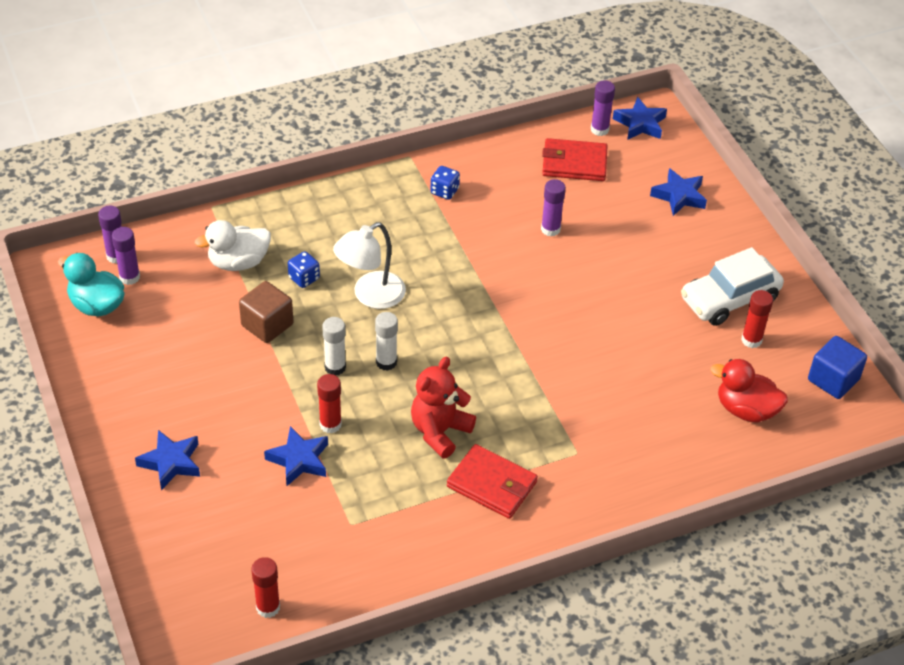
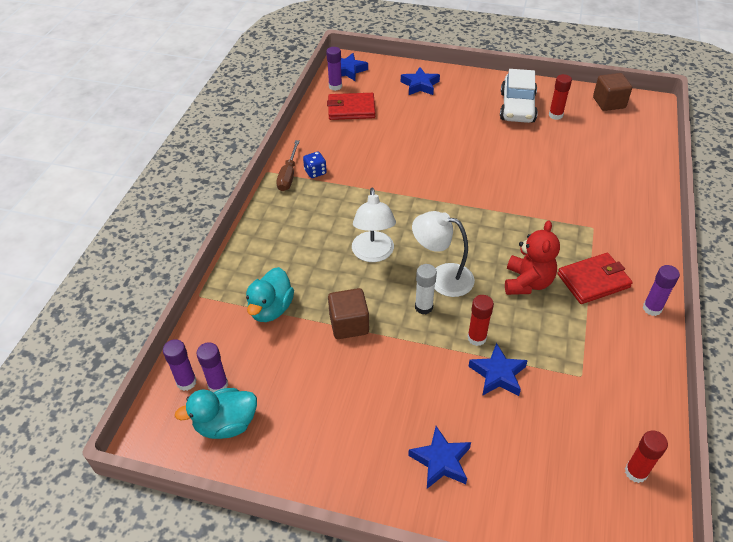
camera: 50 degrees left, 0 degrees up
(238, 262) = (271, 309): white duck -> turquoise duck
(304, 278) = (323, 280): blue dice -> none
(386, 362) = (442, 277): white glue stick -> white lamp
(420, 175) = (288, 175): none -> brown screwdriver
(440, 431) = (527, 282): red teddy bear -> red teddy bear turned 150 degrees counterclockwise
(550, 229) = (395, 145): purple glue stick -> purple glue stick (652, 308)
(574, 163) = (351, 109): red wallet -> red wallet turned 45 degrees clockwise
(746, 410) = (608, 143): red duck -> none
(833, 380) = (609, 103): blue cube -> brown cube

